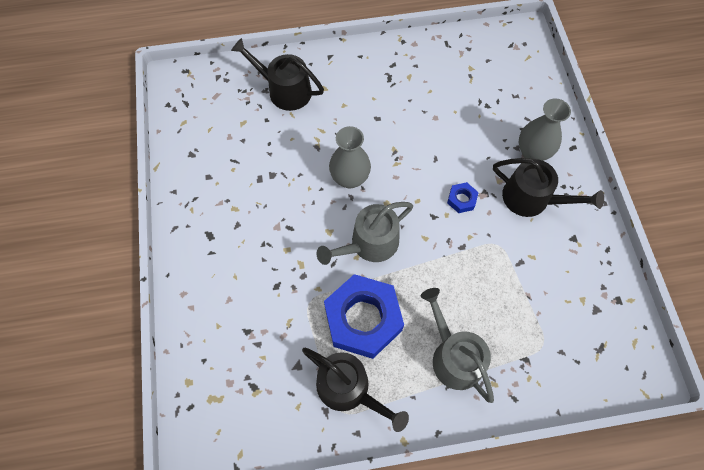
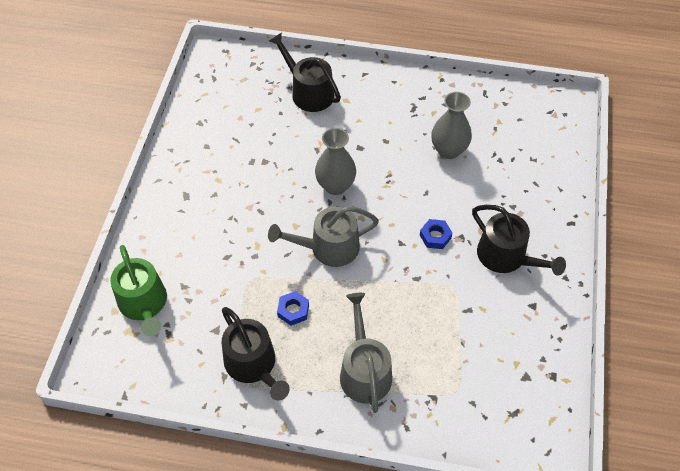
camera: 20 degrees right, 10 degrees down
(215, 364) = (144, 304): none -> green watering can
(363, 319) = (293, 310): blue nut -> blue nut, size x0.42
(532, 152) = (526, 215): grey vase -> grey vase (448, 150)

